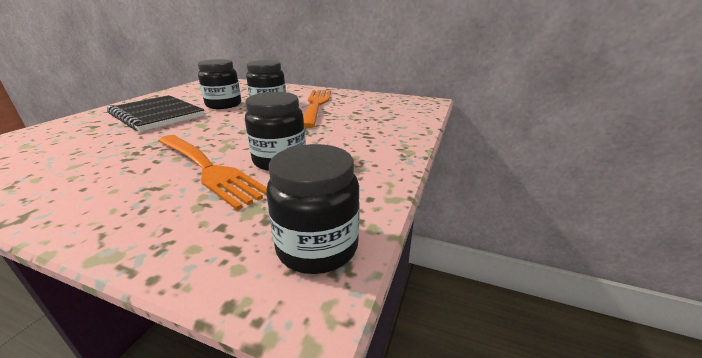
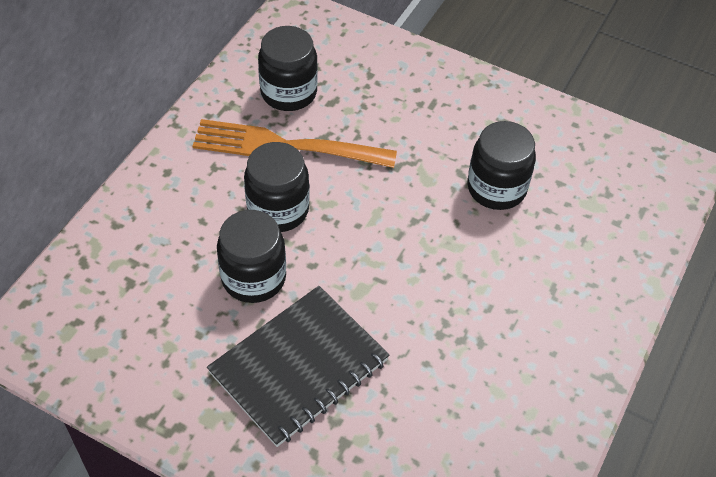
camera: 85 degrees left, 25 degrees up
(208, 169) = (513, 251): orange fork -> none
(317, 247) = (639, 162): black jar -> black jar (288, 92)

